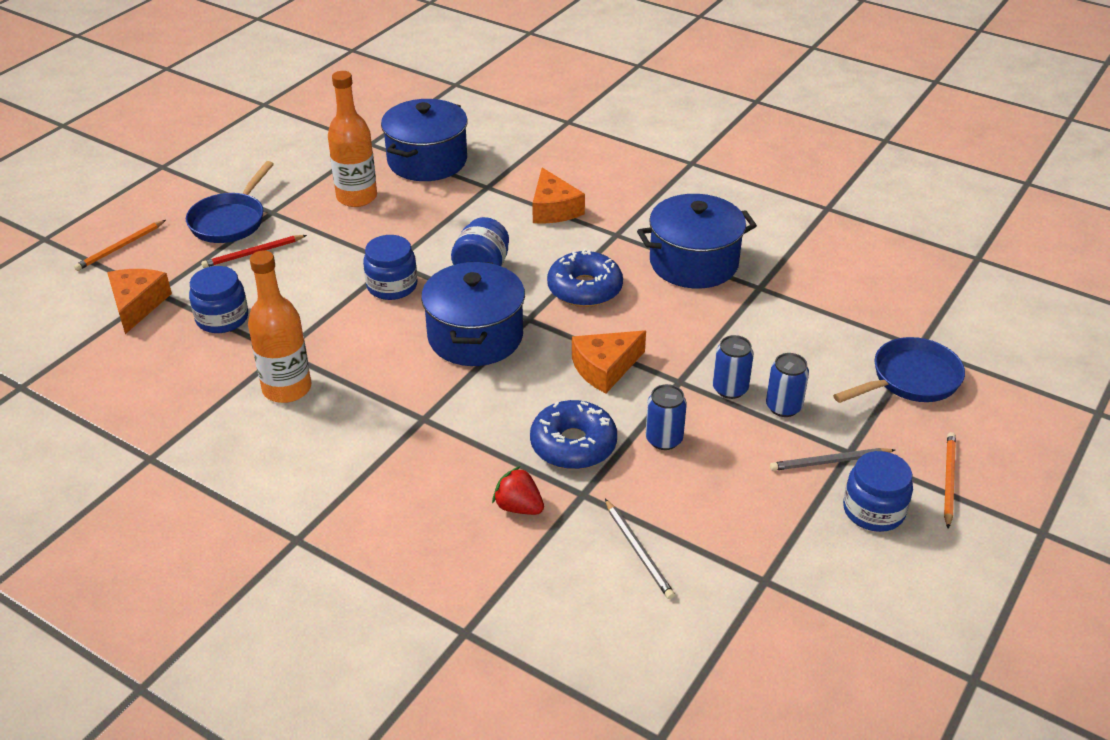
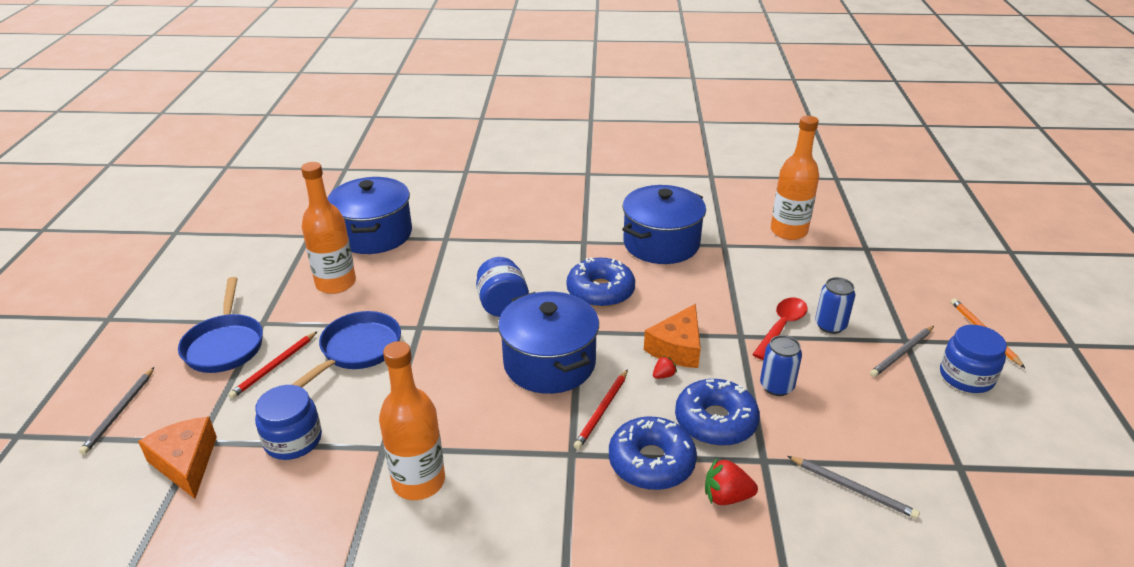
camera: 30 degrees left, 5 degrees down
(120, 247) = (119, 412): orange pencil -> grey pencil
(392, 286) = (436, 347): blue jar -> none
(482, 395) = (602, 411): none -> red pencil
(482, 453) = (651, 462): none -> blue donut
(553, 209) = (516, 238): orange cheese -> none
(567, 387) = (663, 375): none -> red strawberry
(730, 389) = (781, 327): blue can -> red spoon
(848, 297) = (788, 231): none -> orange bottle
(910, 379) = (886, 273): blue pan -> blue pan (357, 350)

